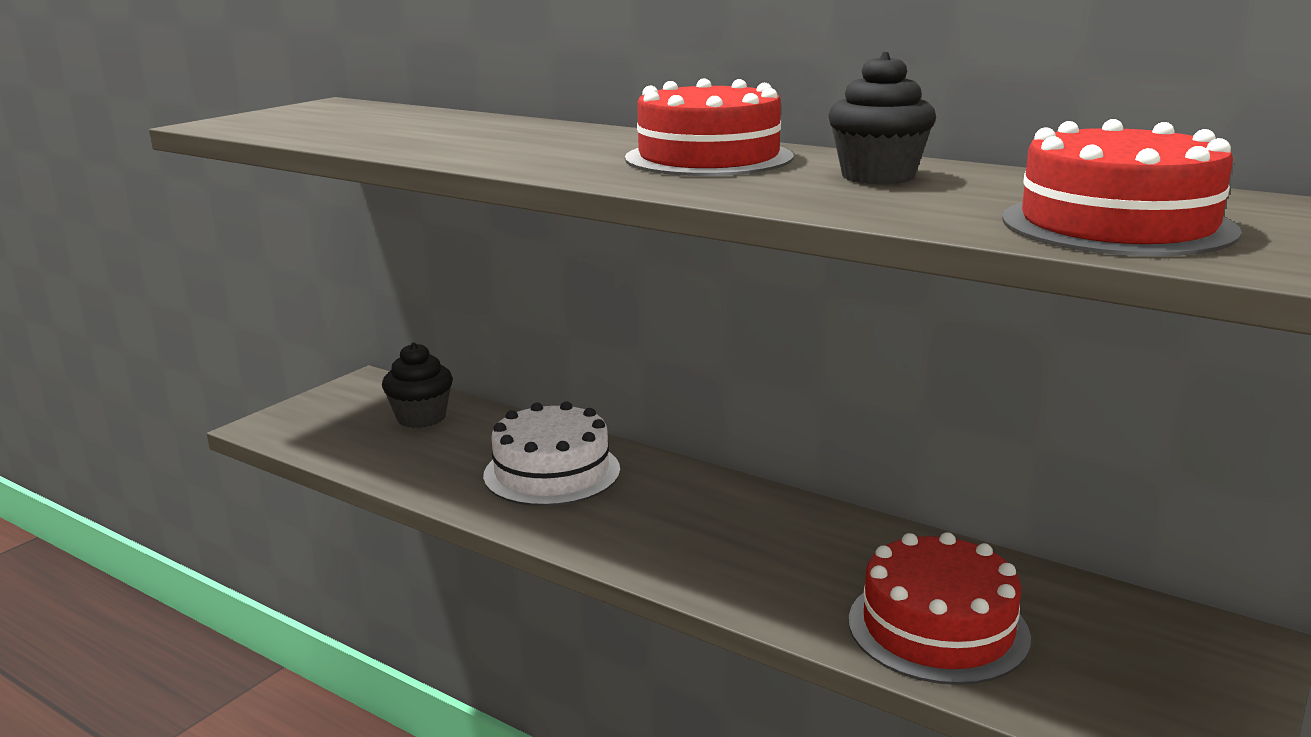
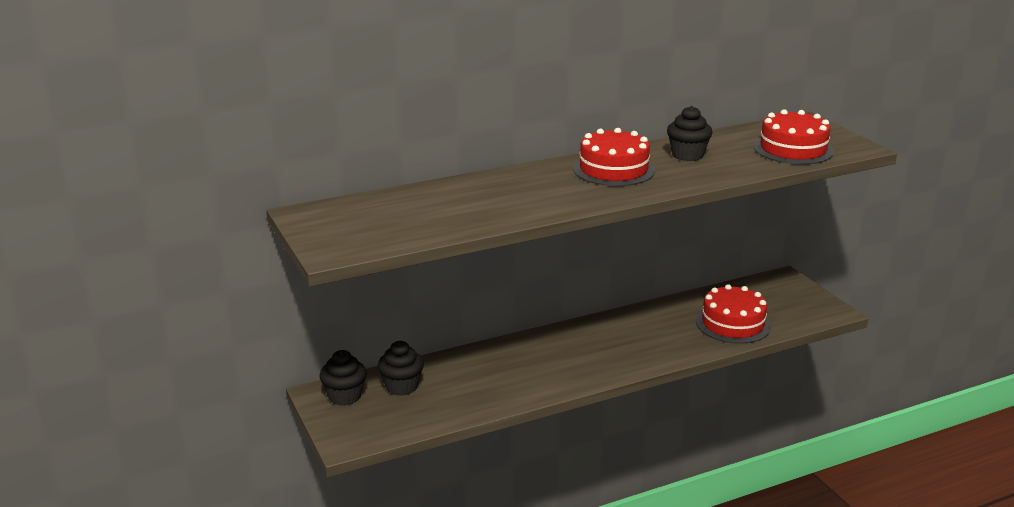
camera: 60 degrees left, 5 degrees up
(371, 396) = (344, 396): none -> black cupcake
(552, 472) = (519, 365): white cake -> none

